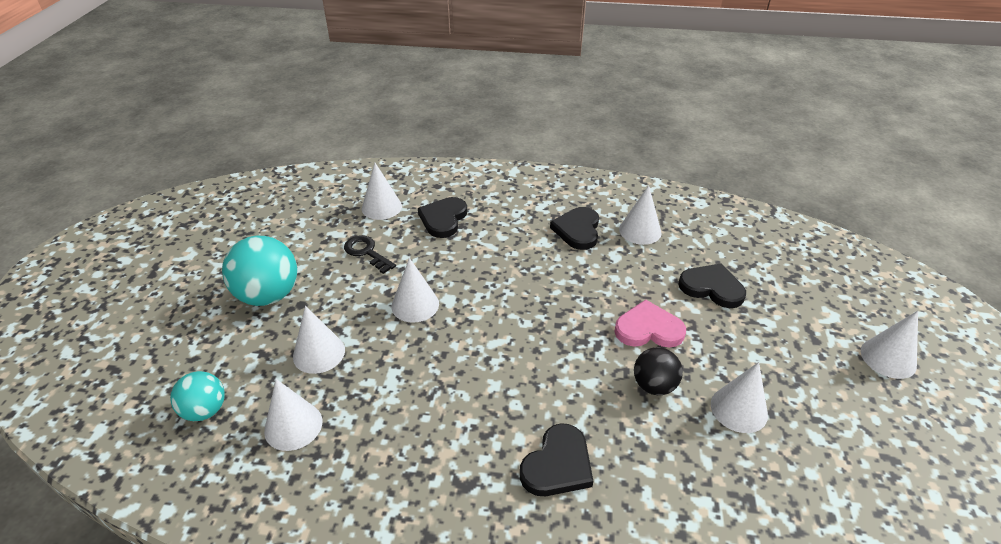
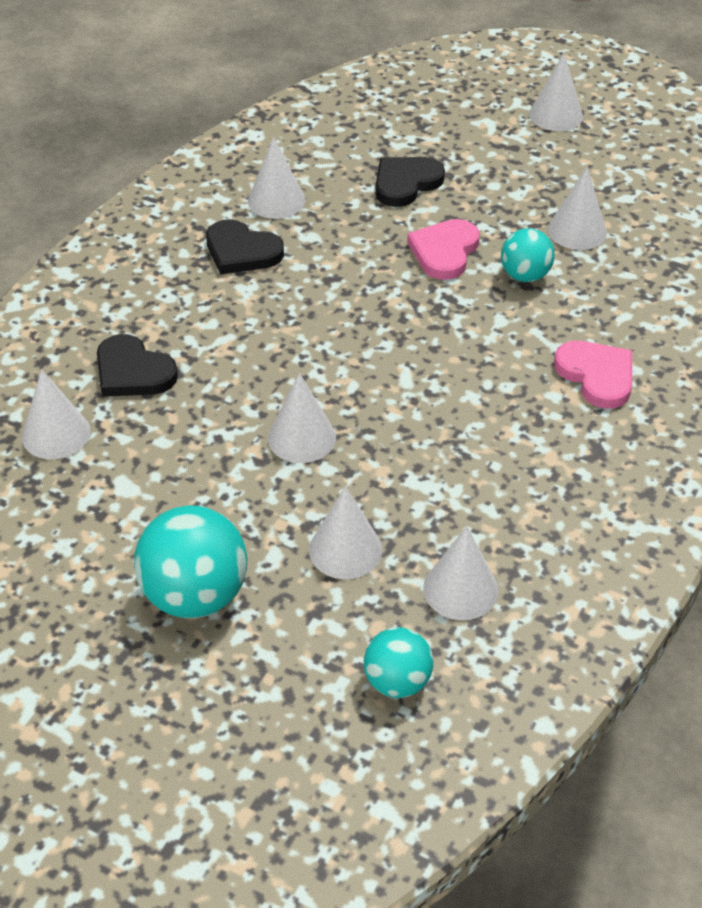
camera: 70 degrees left, 5 degrees up
(367, 252) = (160, 469): black key -> none
(557, 465) = (596, 375): black heart -> pink heart
(654, 385) = (525, 275): black ball -> turquoise ball

